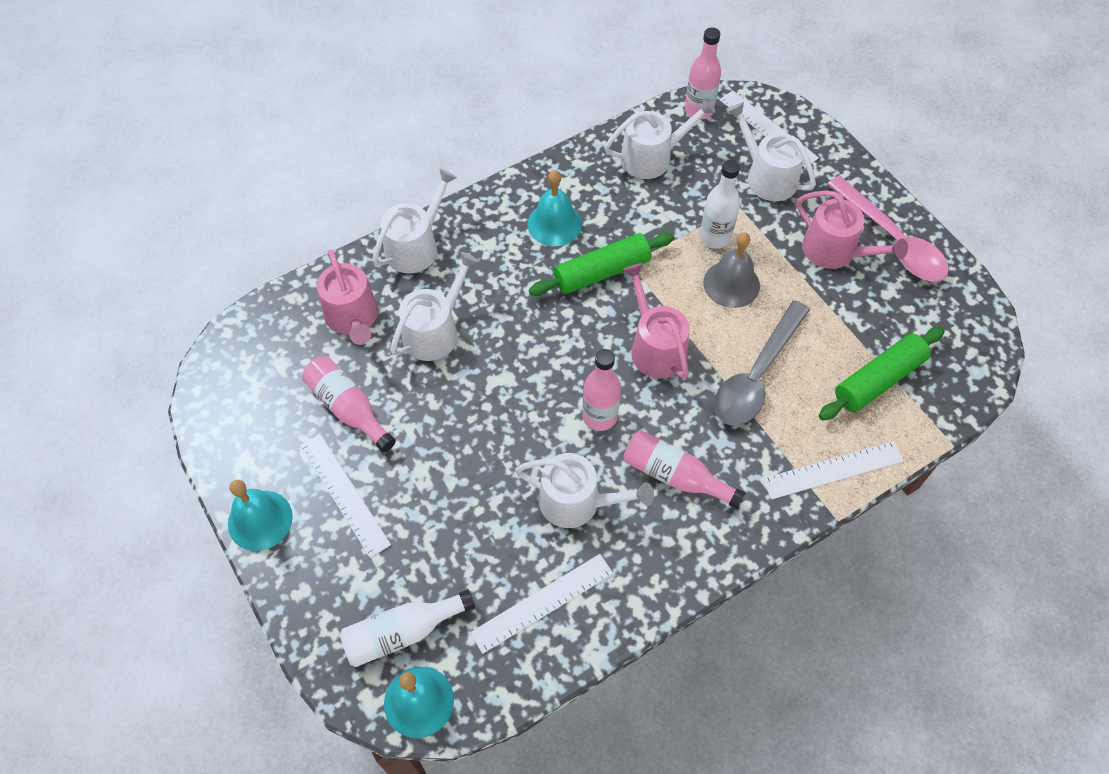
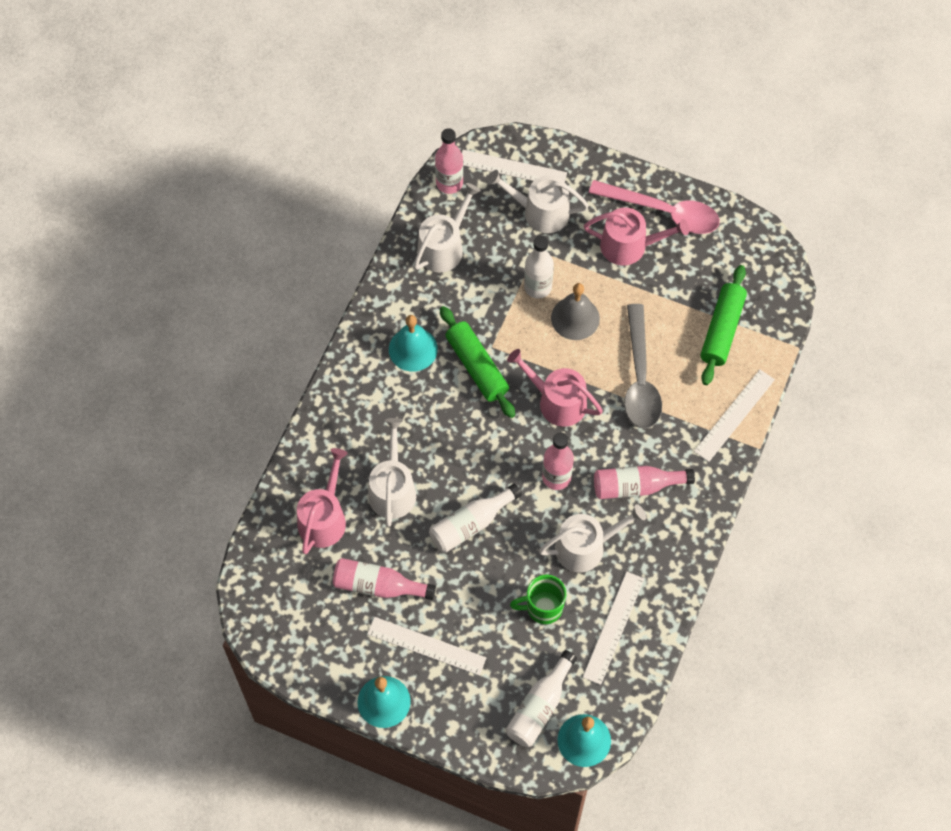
camera: 35 degrees left, 5 degrees up
(353, 318) = (324, 518): pink watering can -> pink watering can turned 105 degrees counterclockwise
(416, 246) = (323, 432): white watering can -> none
(482, 408) = (471, 524): none -> white bottle
(486, 533) = (543, 608): none -> green mug
(601, 272) = (477, 367): green rolling pin -> green rolling pin turned 60 degrees counterclockwise

